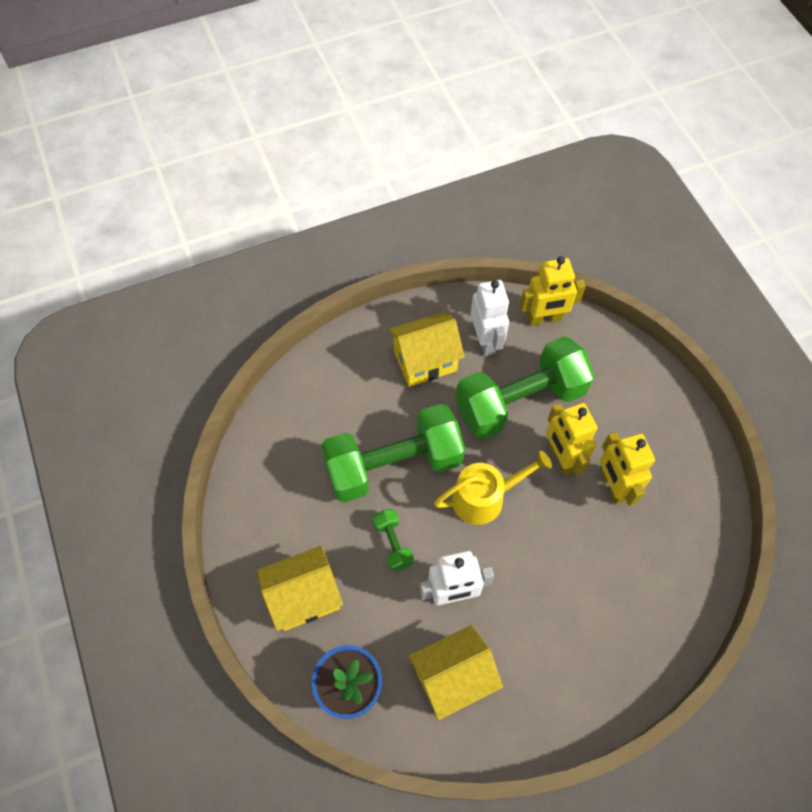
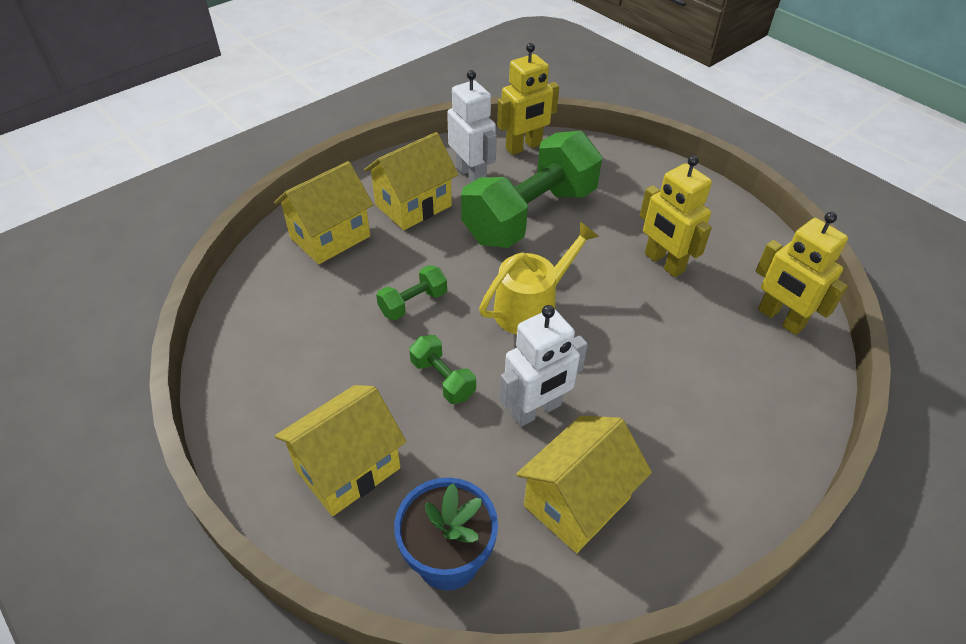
camera: 20 degrees left, 15 degrees down
(348, 377) = (330, 237): none -> yellow house
(393, 465) = (413, 303): green dumbbell -> green dumbbell, size x0.42
(561, 458) = (597, 252): yellow robot -> yellow robot (780, 319)

